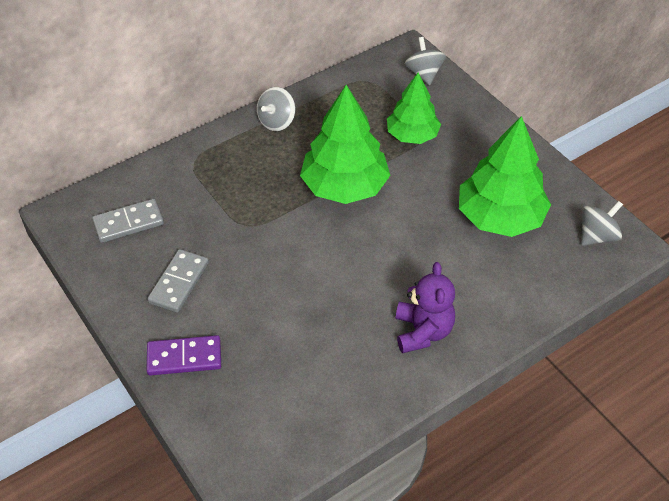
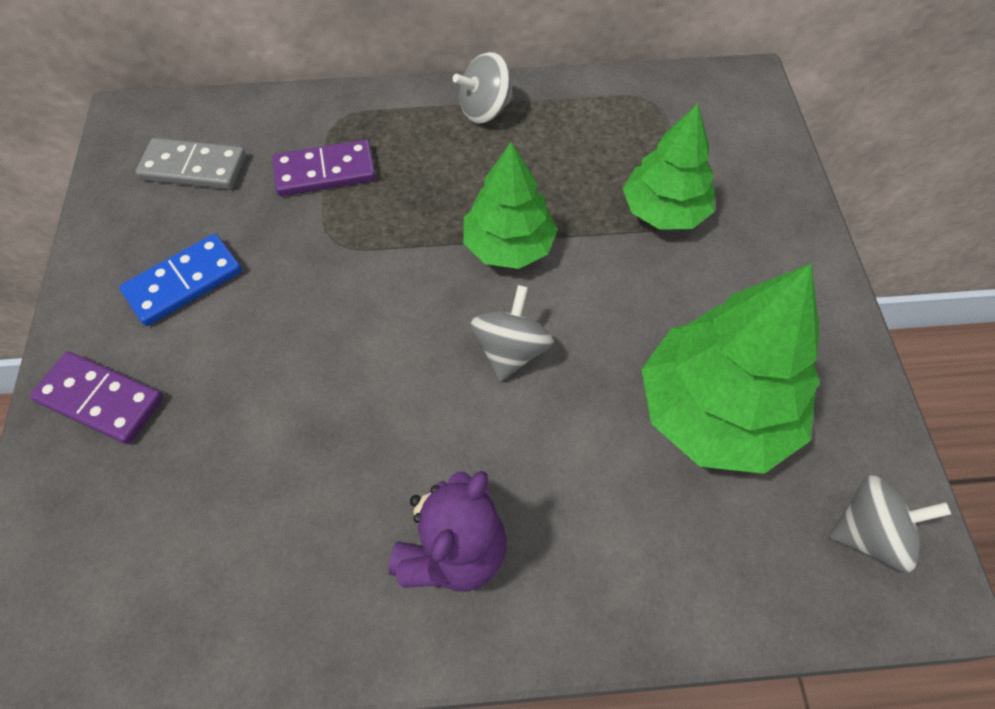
camera: 30 degrees right, 10 degrees up
(179, 282) = (184, 282): grey domino -> blue domino
(211, 192) = (325, 171): none -> purple domino
(344, 186) = (508, 246): green tree -> green tree, size x0.64
(424, 74) = (746, 124): grey spinning top -> grey spinning top (510, 350)

